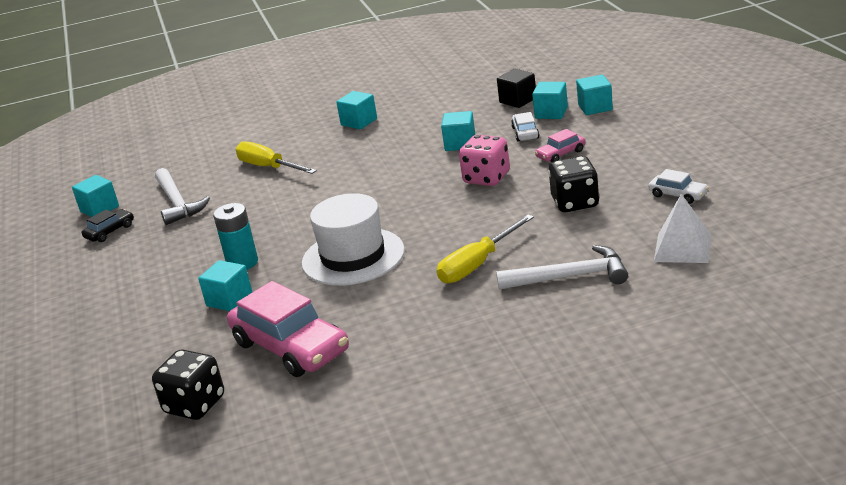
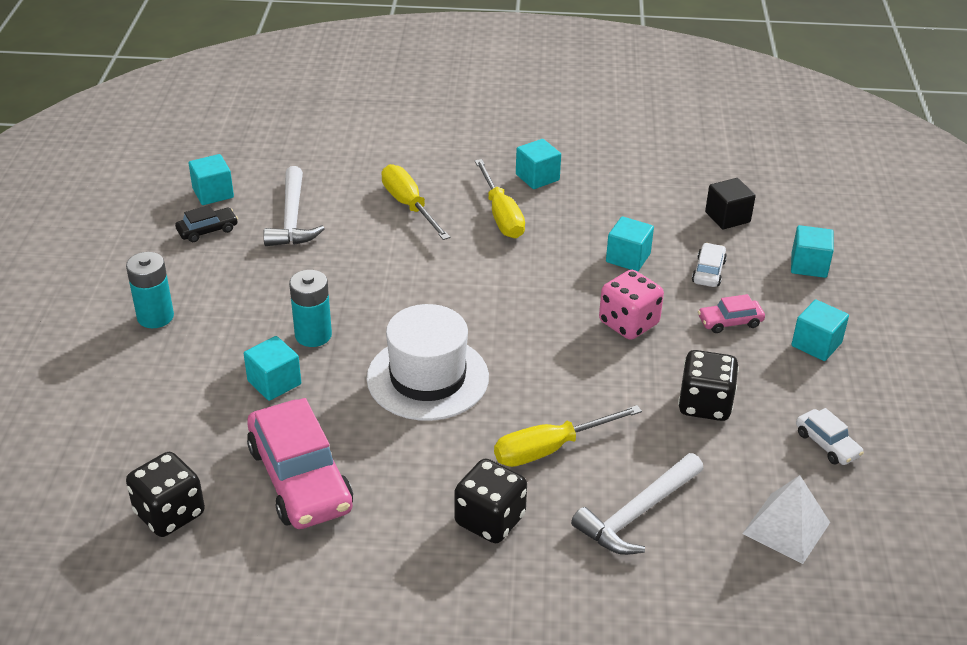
camera: 15 degrees right, 10 degrees up
(100, 295) = (155, 317): none -> turquoise battery
(346, 150) = (501, 215): none -> yellow screwdriver
(460, 319) = (490, 520): none -> black dice
(551, 113) = (754, 253): turquoise cube -> turquoise cube (816, 344)
(569, 277) = (638, 513): white hammer -> white hammer turned 120 degrees clockwise

